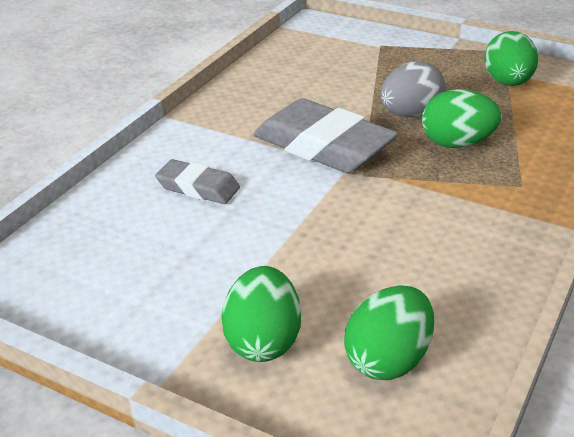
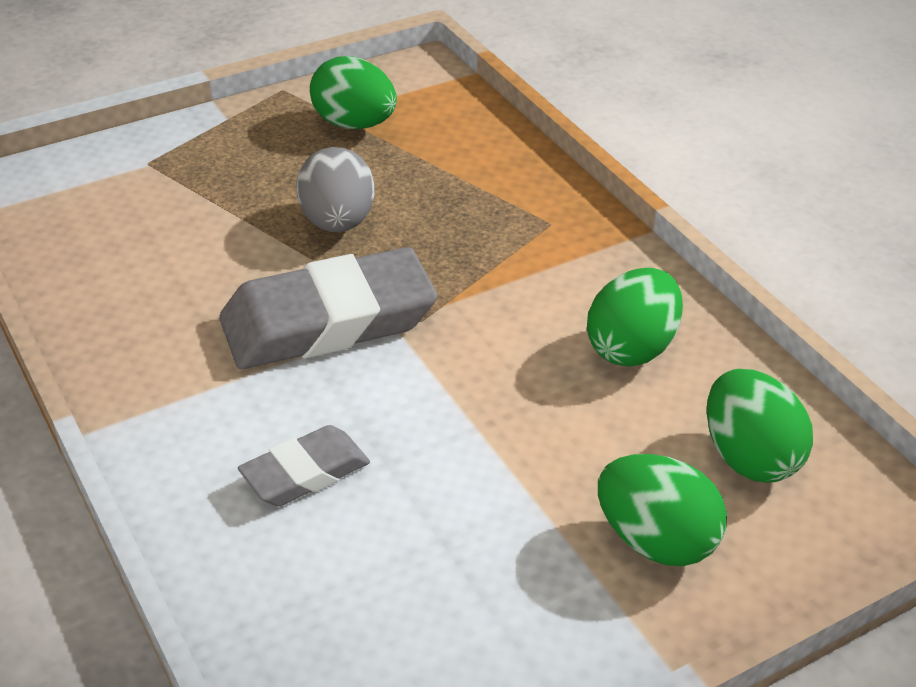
camera: 60 degrees left, 5 degrees up
(457, 143) = (433, 222): green egg -> green egg (631, 348)

